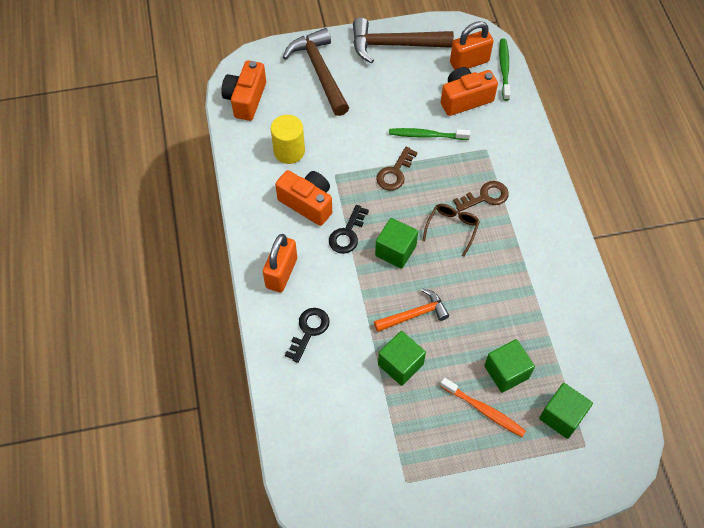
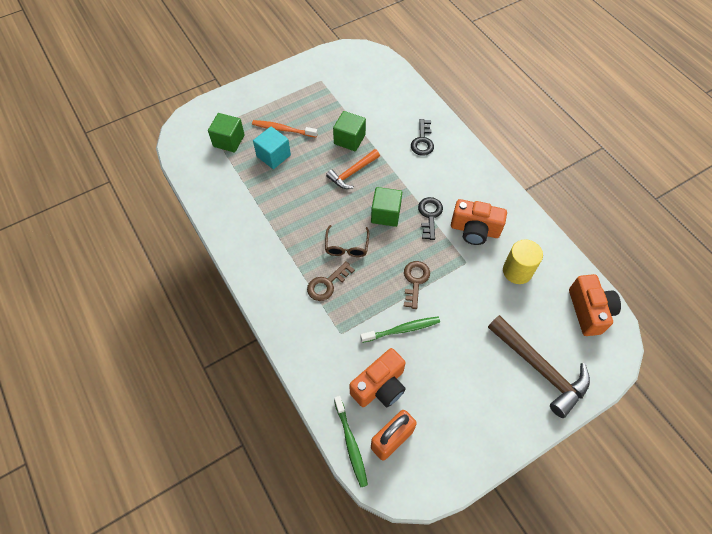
camera: 160 degrees right, 0 degrees up
(281, 273) = (463, 172): orange padlock -> none
(394, 45) = (482, 434): brown hammer -> none
(506, 372) = (273, 156): green cube -> turquoise cube

